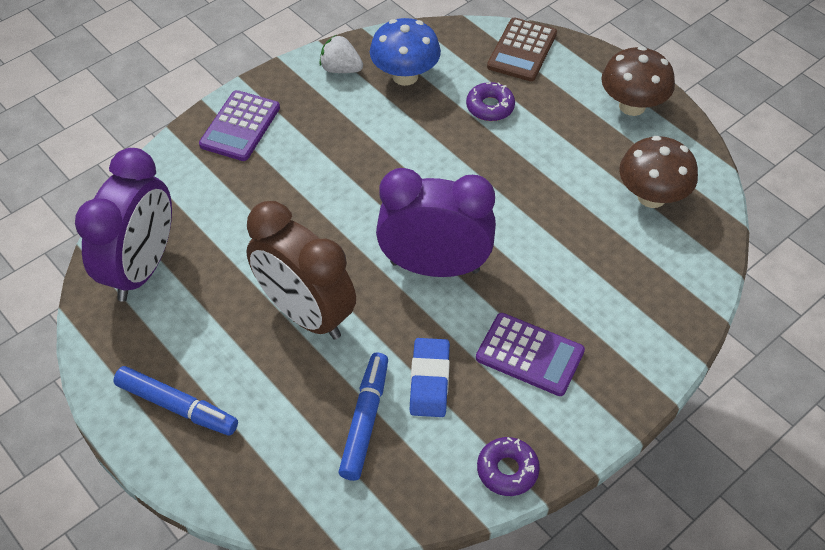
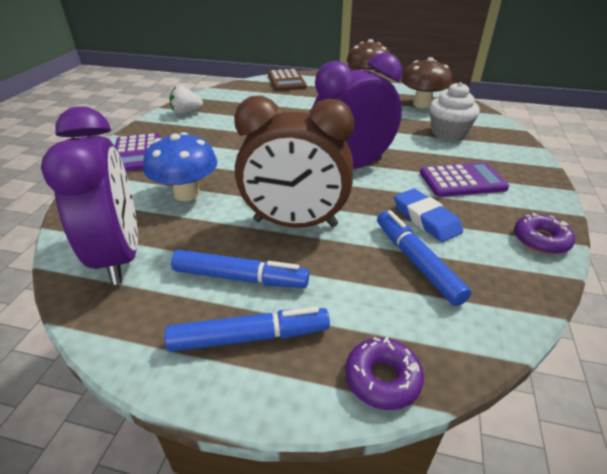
camera: 35 degrees left, 15 degrees down
(212, 348) = (240, 278): none -> blue marker
(405, 76) = (231, 104): blue mushroom -> blue mushroom (187, 194)
(490, 107) = (296, 101): purple donut -> purple donut (382, 378)
(615, 271) = (448, 133): none -> white cupcake

